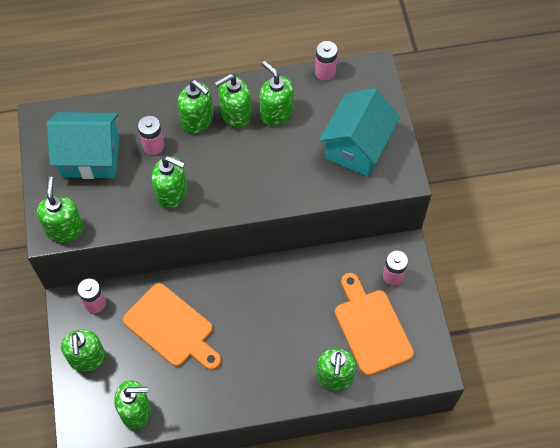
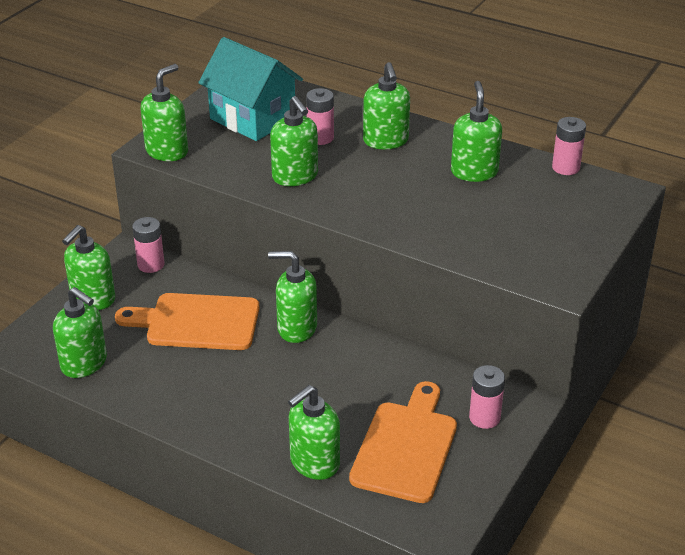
camera: 40 degrees right, 25 degrees down
(171, 327) = (197, 322): orange cutting board -> orange cutting board turned 105 degrees clockwise
(235, 115) = (429, 154): green soap dispenser -> green soap dispenser (296, 328)
(357, 147) = (534, 236): turquoise house -> none

